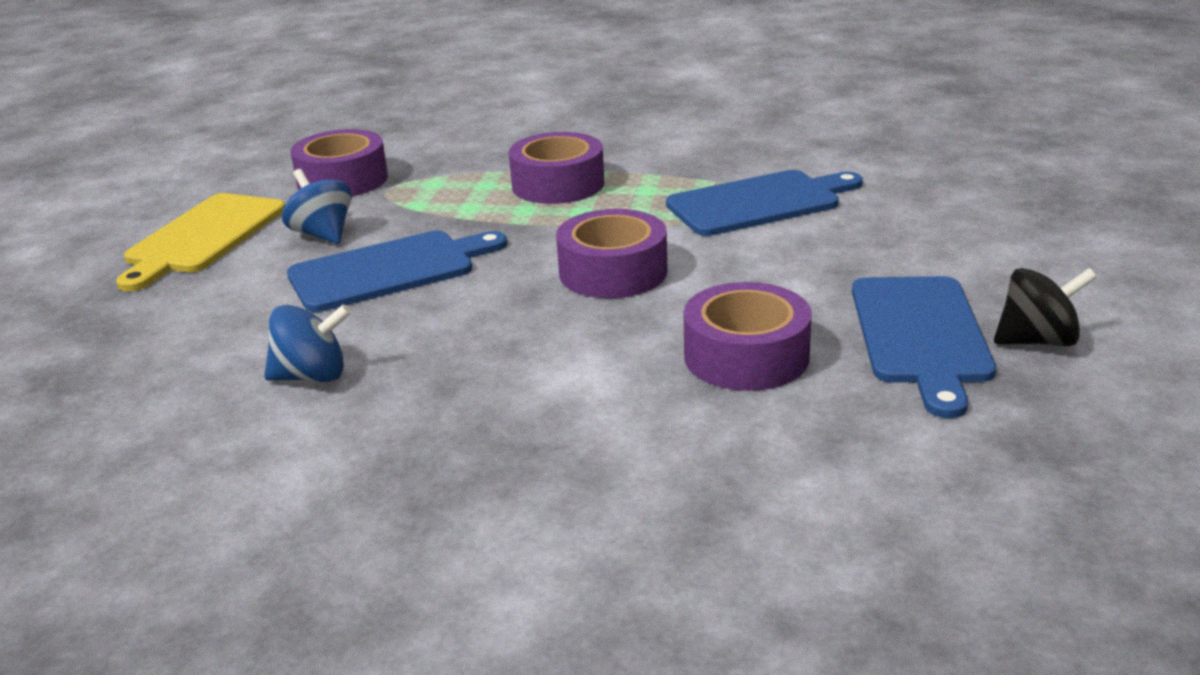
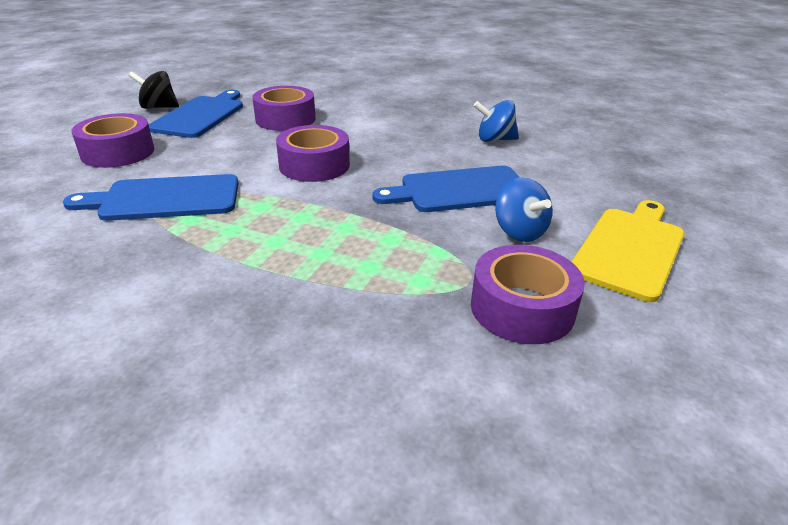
camera: 170 degrees left, 5 degrees up
(558, 184) = (301, 252): purple tape -> purple tape (118, 152)

